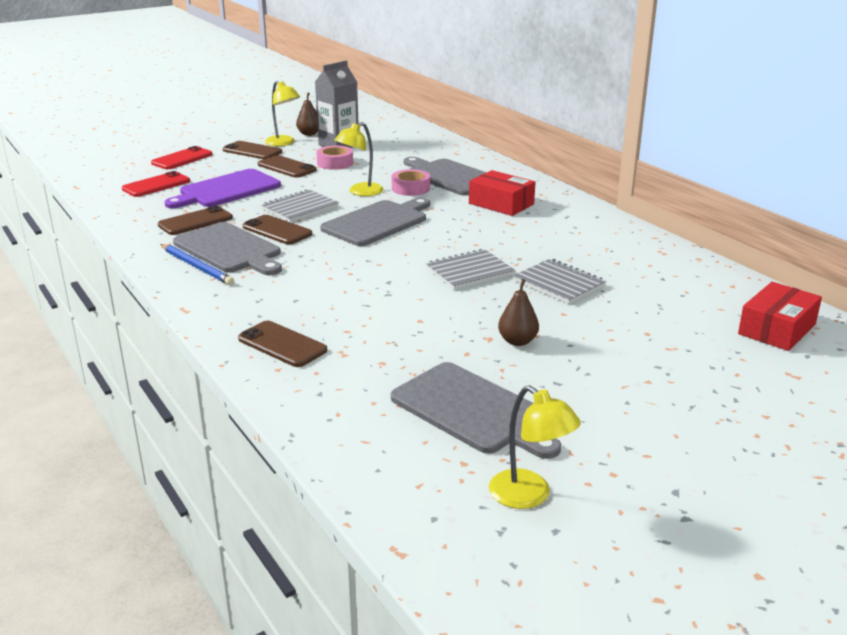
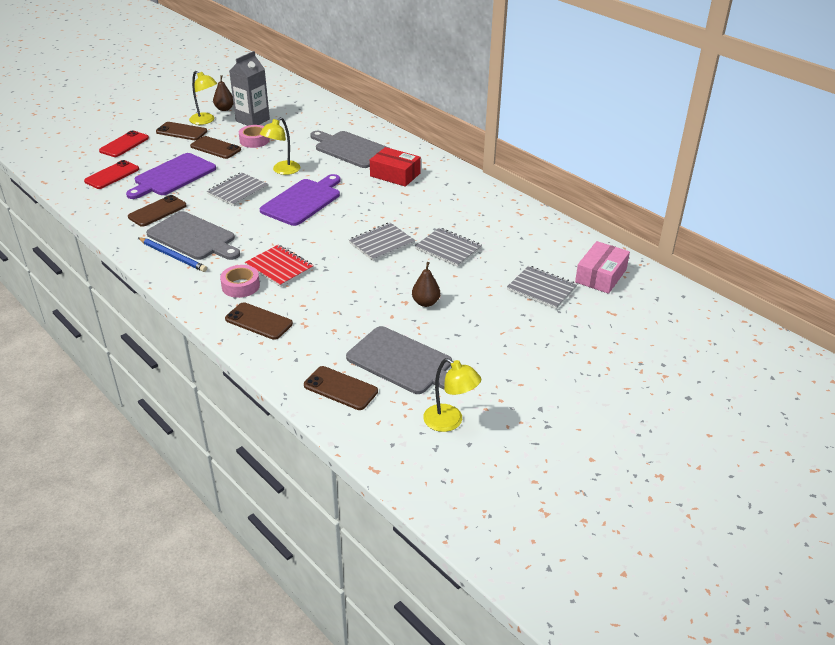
camera: 10 degrees left, 10 degrees up
(277, 230) = (226, 215): brown phone -> brown phone (340, 388)
(328, 287) = (279, 267): none -> red notebook
(378, 222) = (303, 201): grey cutting board -> purple cutting board
(411, 188) = (322, 164): pink tape -> pink tape (240, 286)
(687, 338) = (541, 289): none -> grey notebook
(777, 329) = (601, 276): red box -> pink box

